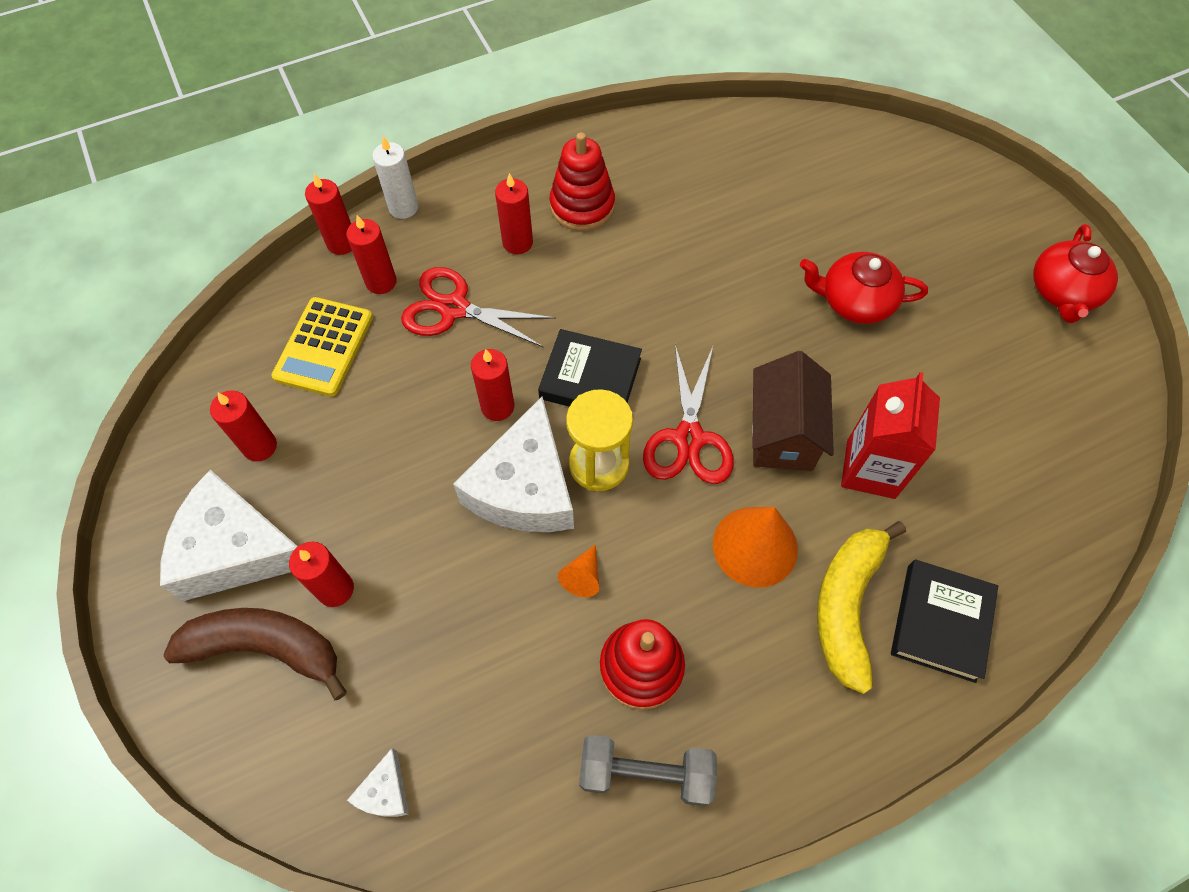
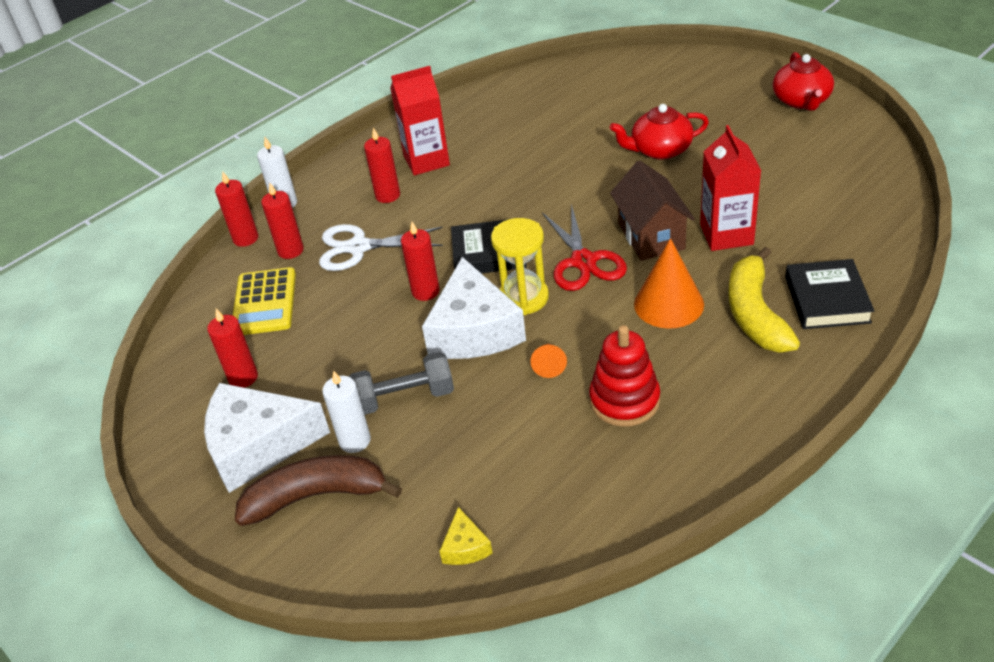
camera: 15 degrees left, 20 degrees down
(335, 589) = (355, 441): red candle -> white candle
(385, 791) = (465, 547): white cheese -> yellow cheese
(454, 308) = (359, 247): red scissors -> white scissors
(582, 206) = (426, 160): red stacking toy -> red carton
(646, 773) = (664, 460): grey dumbbell -> grey dumbbell (404, 398)

